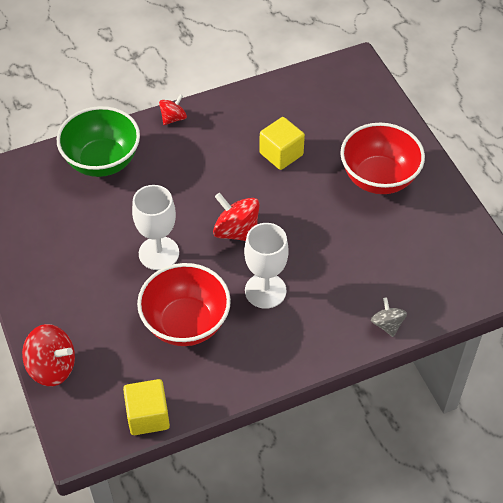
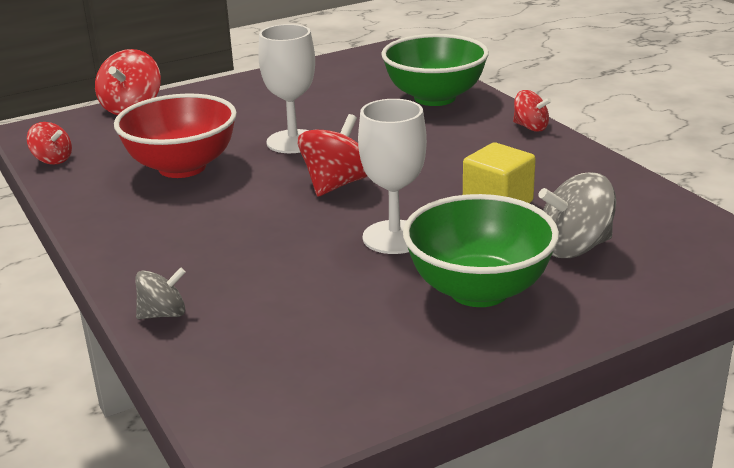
camera: 85 degrees right, 25 degrees down
(148, 416) = (52, 160): yellow cube -> red spinning top
(265, 291) = (233, 212): white goblet -> white goblet (394, 237)
(339, 130) = (574, 247): none -> grey spinning top
(378, 178) = (479, 290): red bowl -> green bowl

